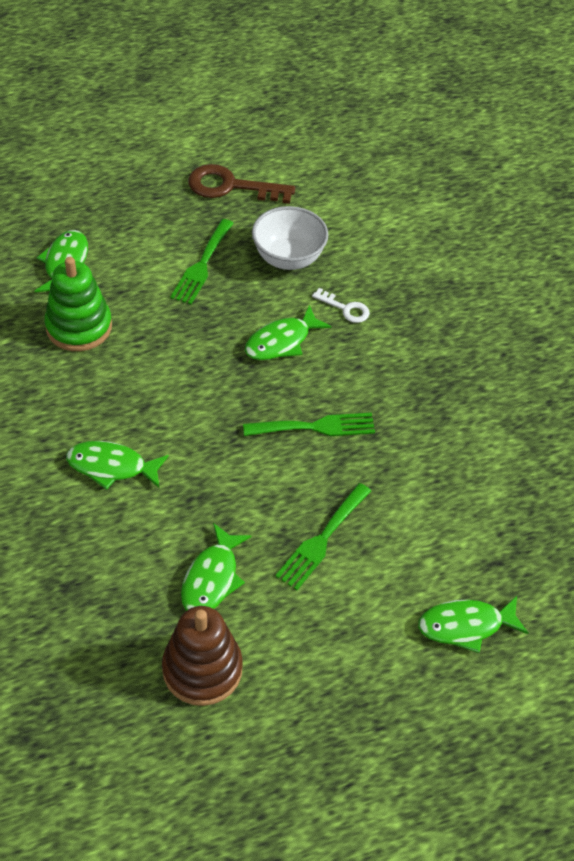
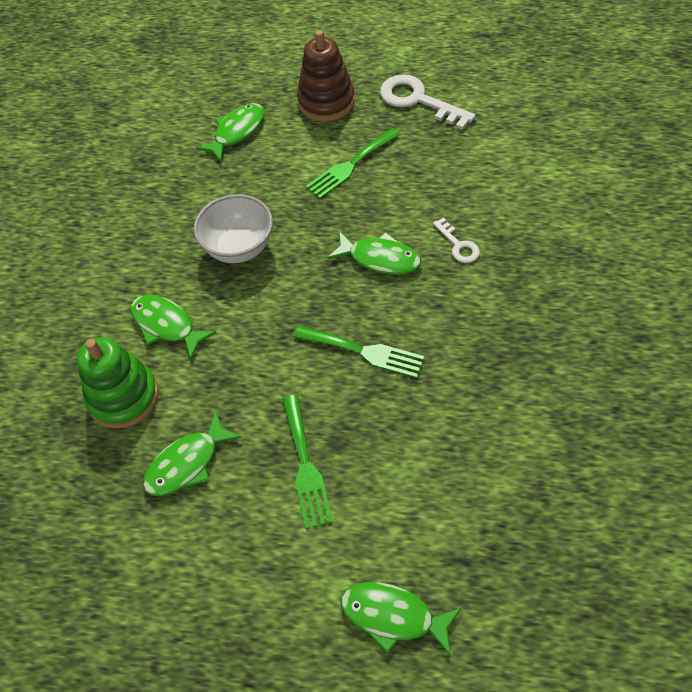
camera: 35 degrees right, 5 degrees up
(79, 327) = (215, 190): green stacking toy -> green stacking toy (123, 397)
(202, 669) = (127, 548): brown stacking toy -> brown stacking toy (326, 102)
(231, 186) = (418, 100): brown key -> white key
(281, 342) = (380, 258): green fish -> green fish turned 150 degrees counterclockwise
(288, 258) = (432, 181): white bowl -> white bowl (239, 248)
(322, 540) = (305, 466): green fork -> green fork turned 75 degrees counterclockwise

